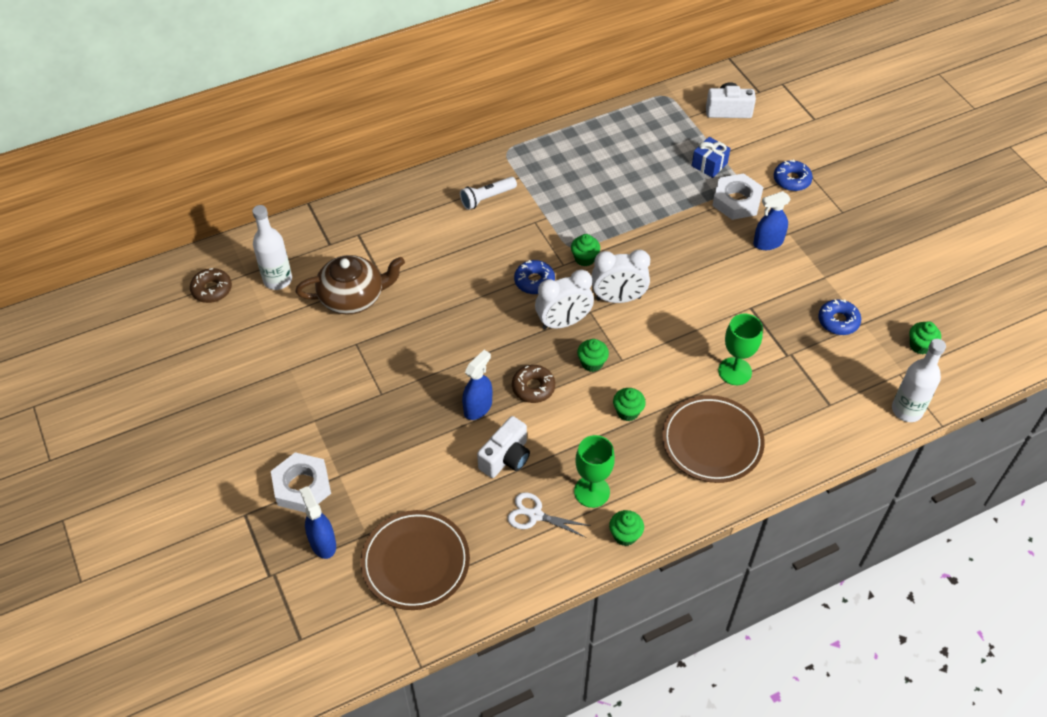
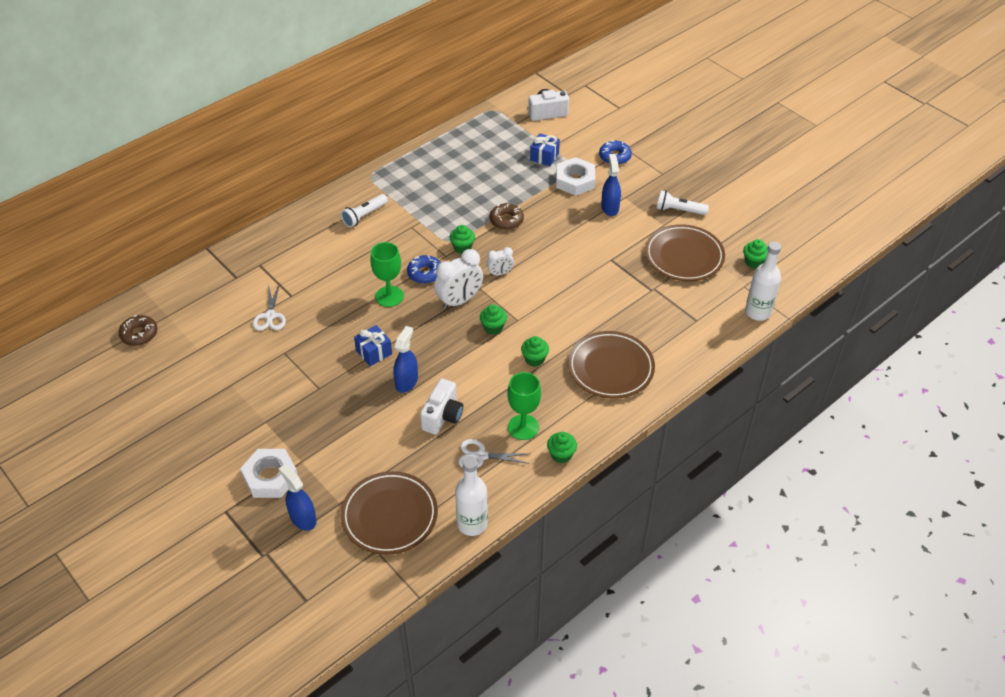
camera: 15 degrees left, 5 degrees down
(277, 280) = (197, 315): white bottle -> white bottle (472, 524)
(353, 297) = (270, 316): brown teapot -> white scissors
(452, 364) = (374, 352): none -> blue gift
(533, 387) = (449, 356): brown donut -> brown donut (506, 220)
(618, 298) = (500, 273): white clock -> white clock, size x0.55
(734, 371) = (613, 310): green goblet -> green goblet (389, 296)
(768, 243) = (610, 208): blue spray bottle -> blue spray bottle turned 120 degrees clockwise
(838, 321) = (684, 256): blue donut -> brown plate
(849, 262) = (679, 210): none -> white flashlight

